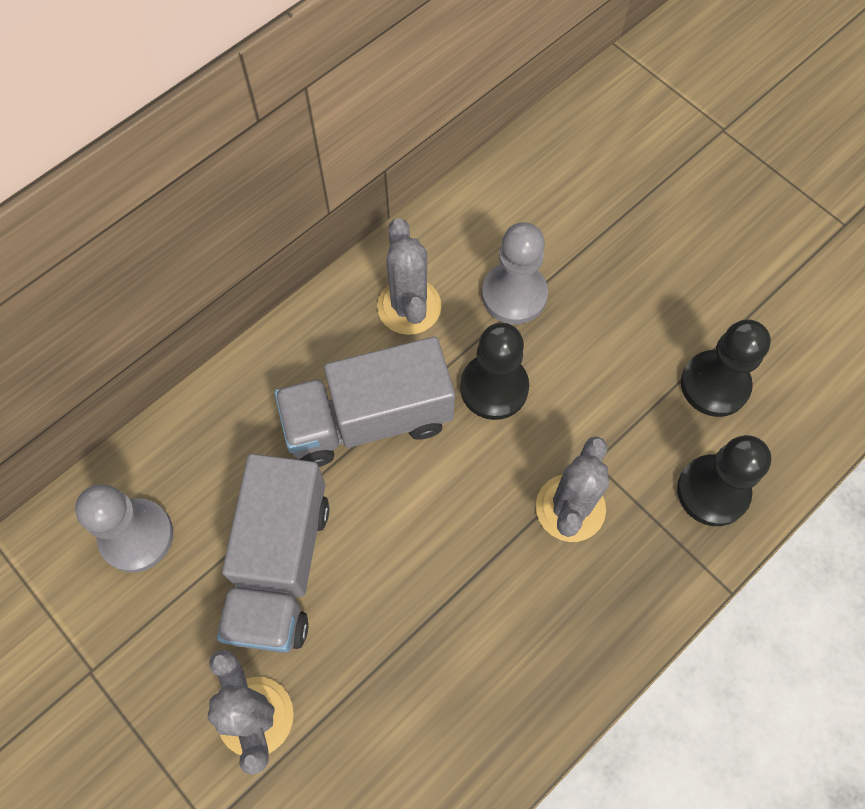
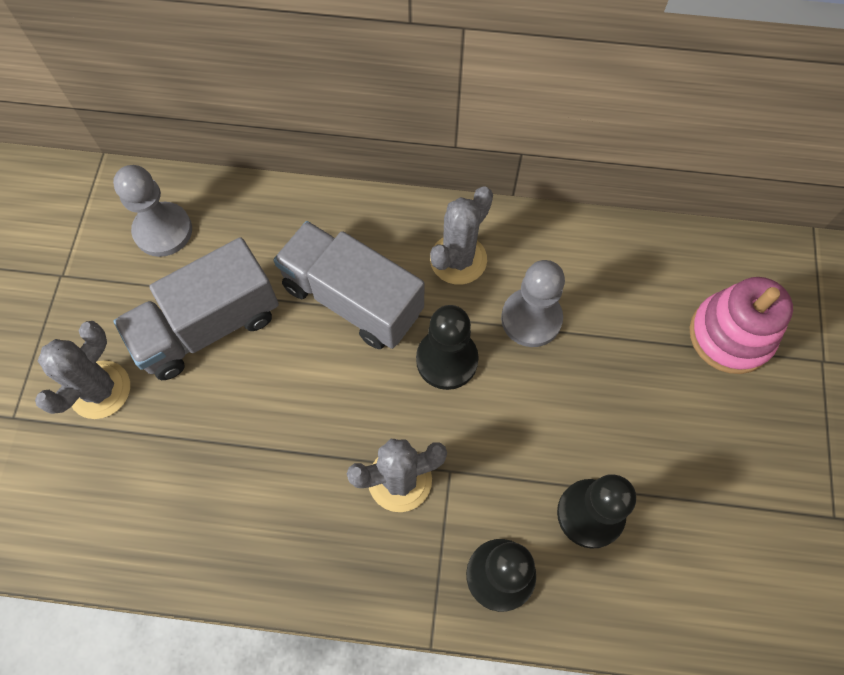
camera: 50 degrees right, 0 degrees up
(652, 170) = (730, 335): none -> pink stacking toy

